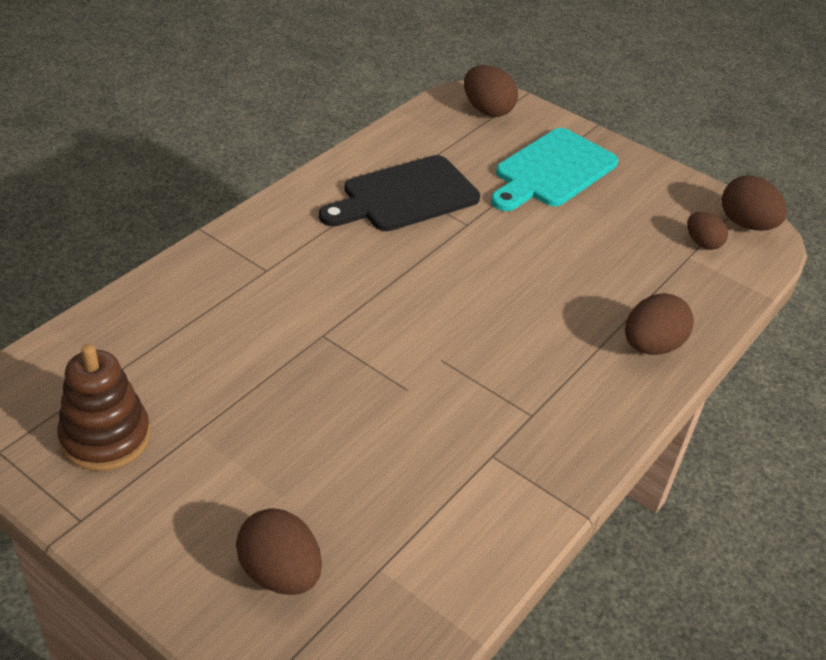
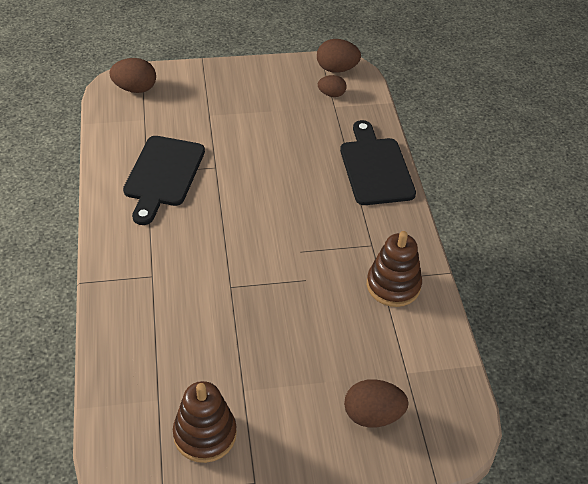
camera: 45 degrees left, 5 degrees up
(496, 473) = (393, 285): none -> brown stacking toy
(552, 171) = (216, 103): turquoise cutting board -> none
(651, 346) = (375, 168): brown egg -> black cutting board

